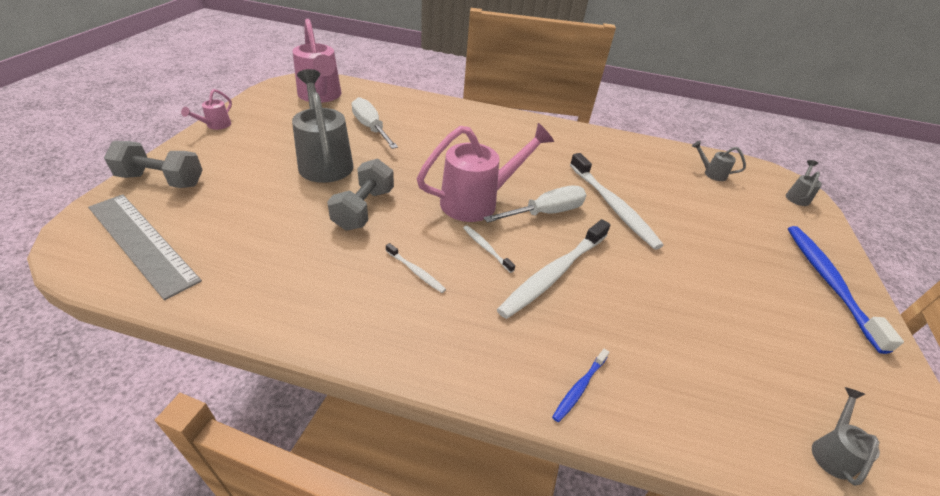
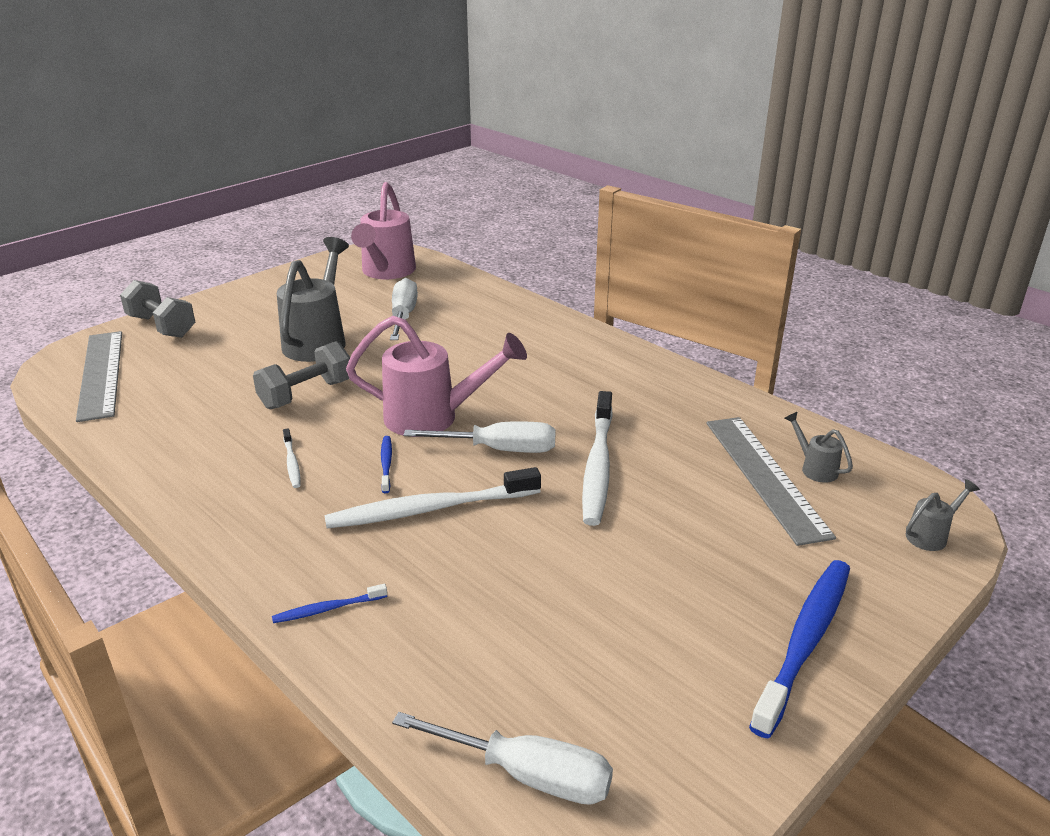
camera: 35 degrees right, 10 degrees down
(215, 126) = (252, 285): pink watering can -> none
(486, 248) = (386, 464): white toothbrush -> blue toothbrush
(697, 185) = (765, 476): none -> grey ruler
(832, 451) = (528, 775): grey watering can -> white screwdriver

